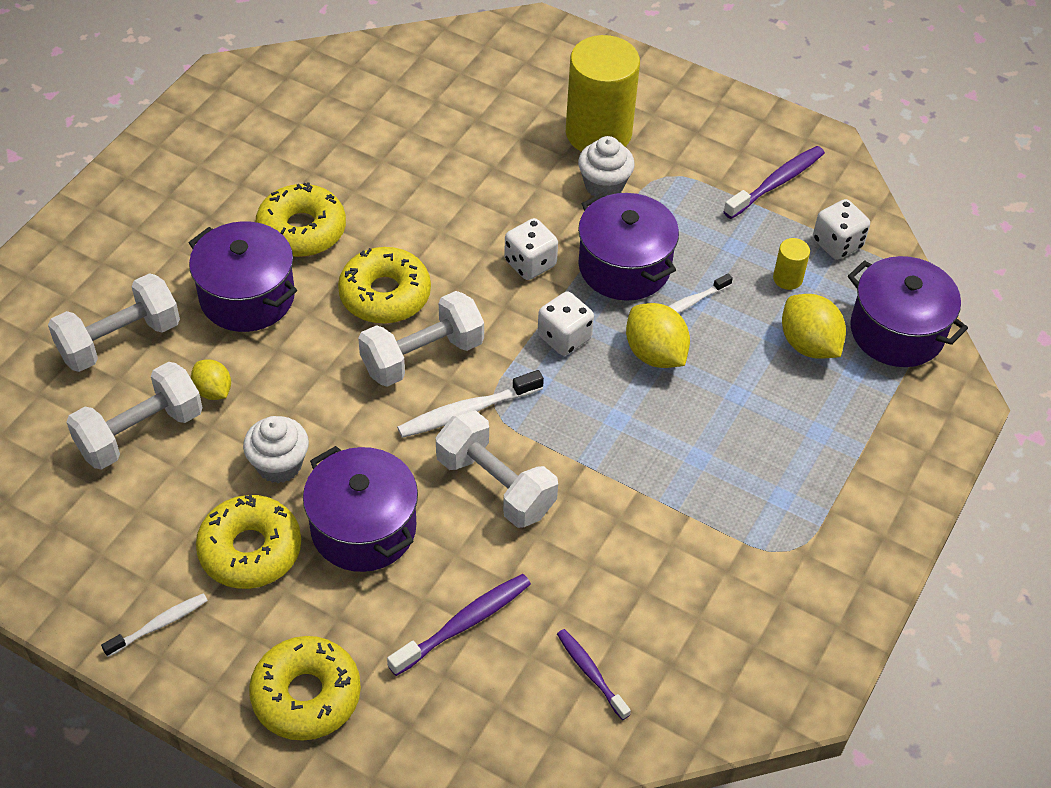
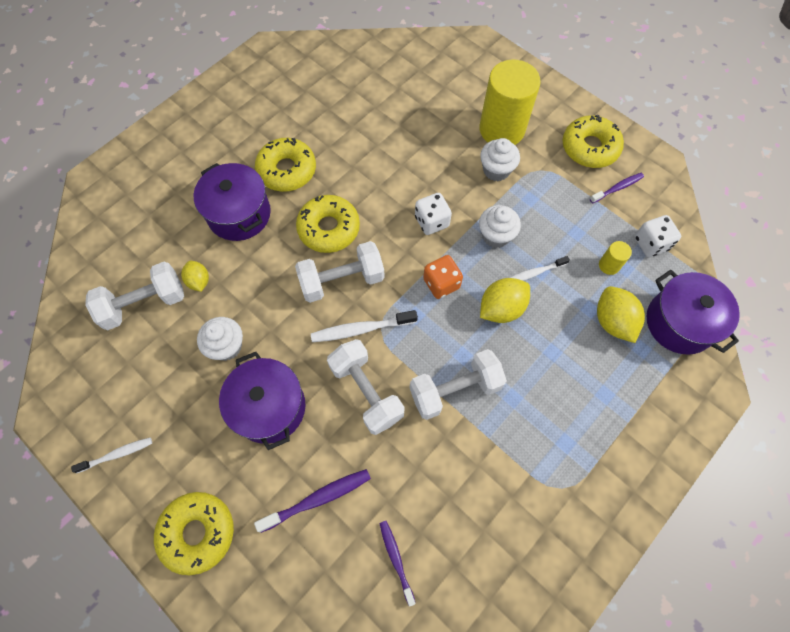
camera: 15 degrees right, 15 degrees up
(120, 340) = (150, 232): white dumbbell -> white dumbbell (455, 390)
(250, 550) = (191, 409): yellow donut -> yellow donut (589, 148)
(564, 337) = (441, 283): white dice -> orange dice
(624, 267) = (495, 235): purple pot -> white cupcake
(655, 354) = (501, 308): yellow lemon -> yellow lemon turned 75 degrees clockwise
(776, 183) = (617, 188): purple toothbrush -> purple toothbrush, size x0.66

